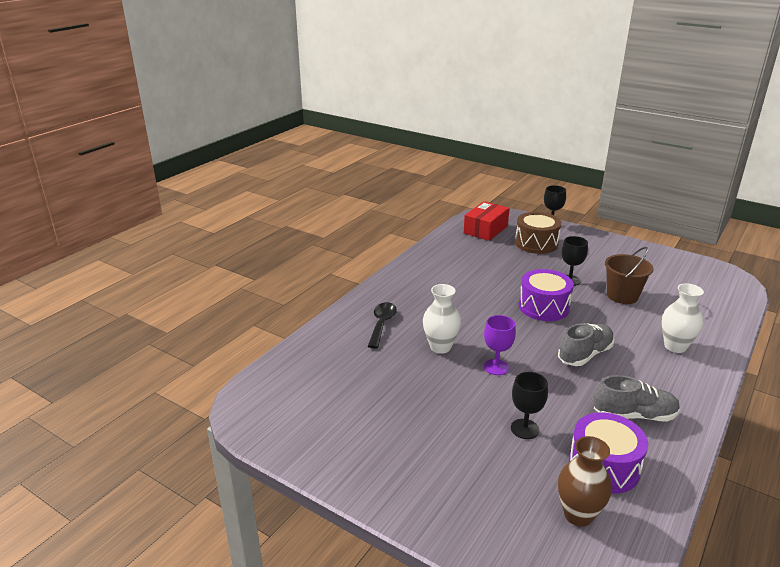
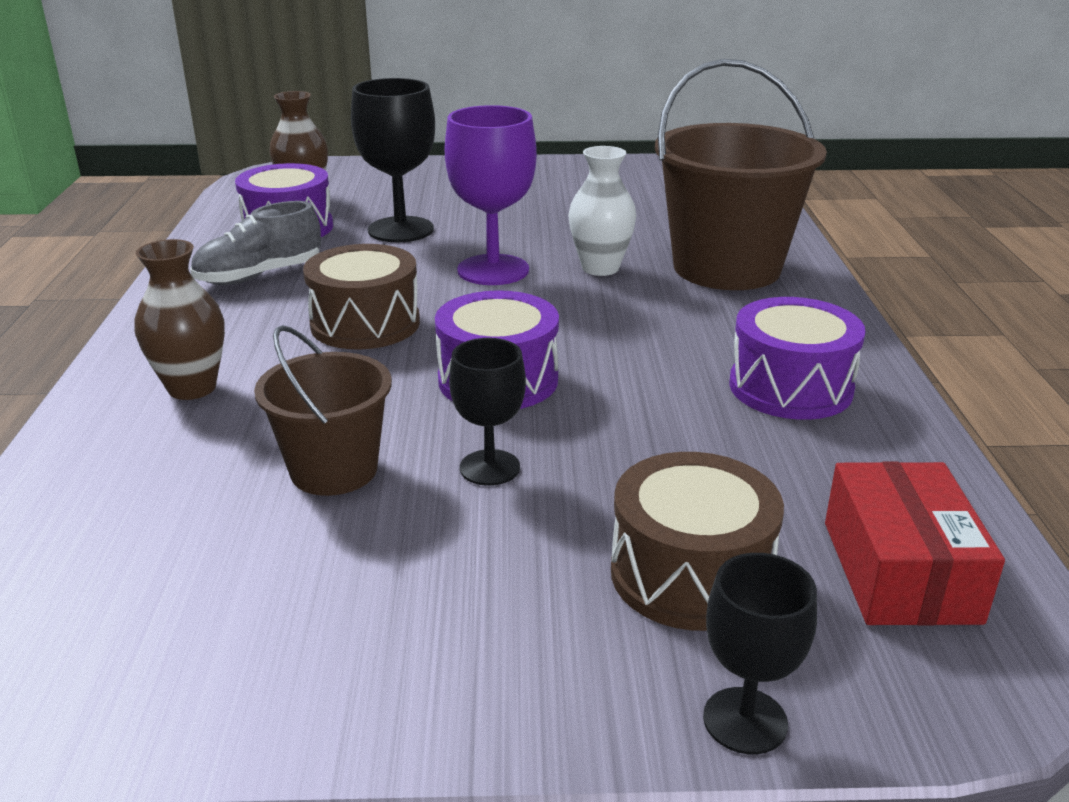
camera: 145 degrees right, 0 degrees up
(382, 324) = (726, 268): black spoon -> brown bucket
(443, 270) = (790, 387): none -> purple drum
(496, 367) = (493, 270): purple goblet -> purple goblet, size x1.68
(524, 429) = (401, 230): black goblet -> black goblet, size x1.68
(585, 354) = (365, 324): grey shoe -> brown drum
(675, 346) = (192, 388): white vase -> brown vase

